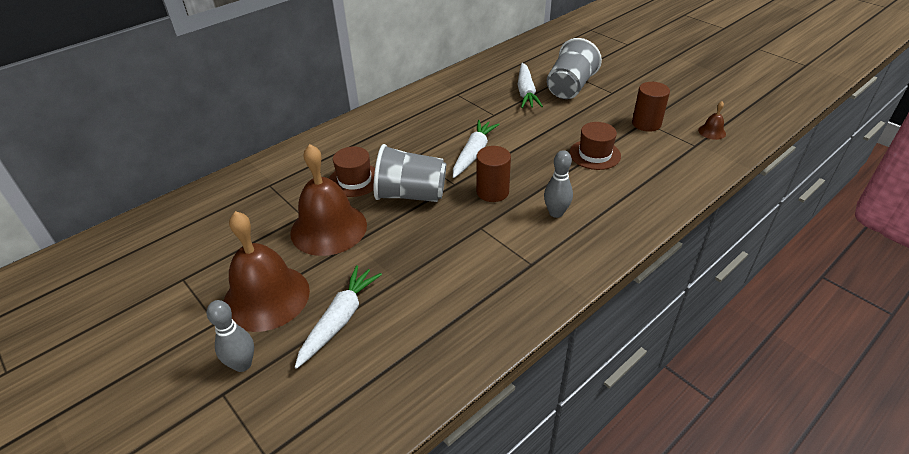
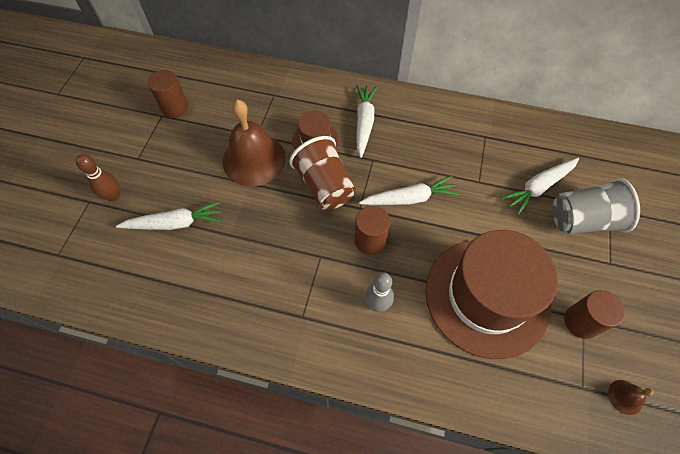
camera: 55 degrees right, 20 degrees up
(187, 263) = (175, 107): none -> brown cylinder
(242, 364) = (113, 196): grey bowling pin -> brown bowling pin
(266, 297) = (171, 169): brown bell -> none
(371, 145) = (364, 123): none -> white carrot
(411, 195) = (324, 186): grey cup -> brown cup
(595, 154) = (487, 296): brown hat -> brown hat, size x2.21

